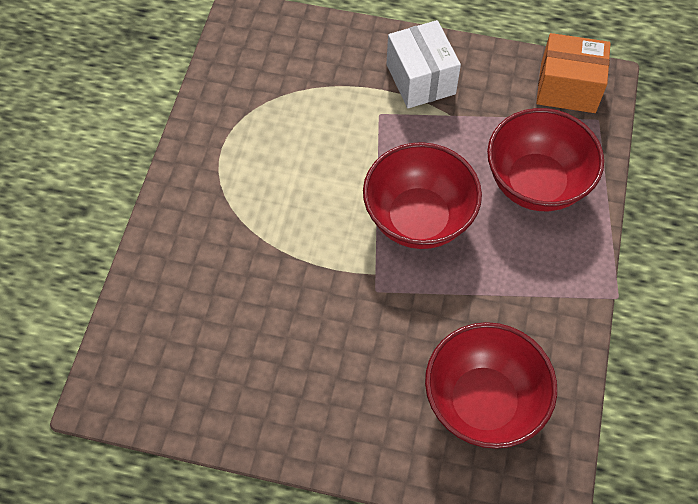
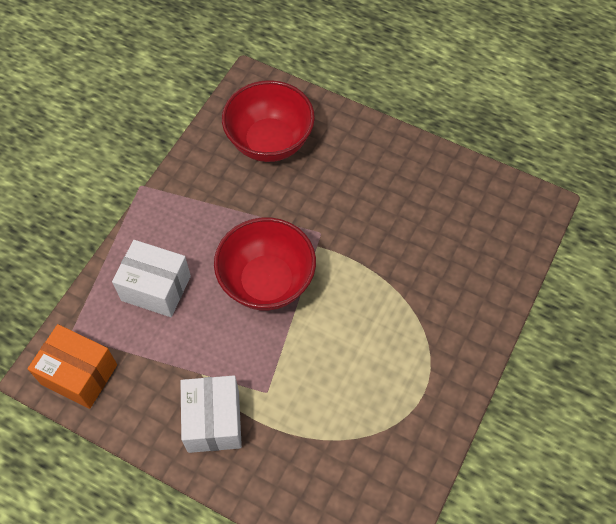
camera: 165 degrees left, 0 degrees up
(536, 183) = (156, 288): red bowl -> white box

